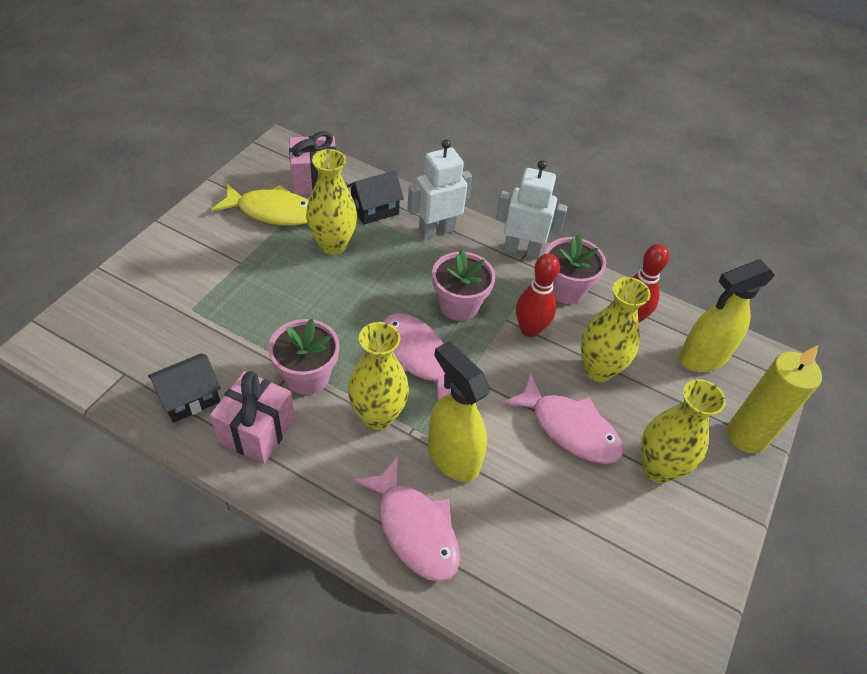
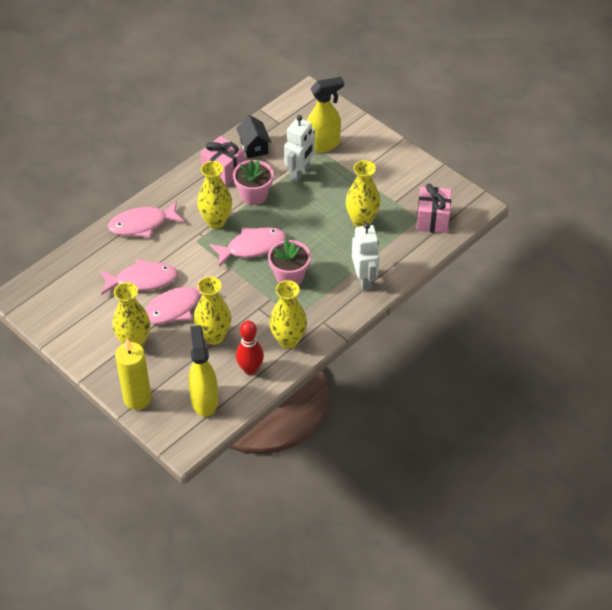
camera: 110 degrees right, 0 degrees up
(272, 212) = (402, 194): yellow fish -> none
(375, 210) = (394, 248): black house -> none
(452, 456) = (178, 249): yellow spray bottle -> yellow spray bottle (323, 144)
(522, 250) = (333, 325): white robot -> white robot (300, 173)
(529, 330) = (257, 309): red bowling pin -> none
(536, 491) = (142, 280): none -> pink fish
(565, 289) = (288, 340): pink flower pot -> yellow vase

